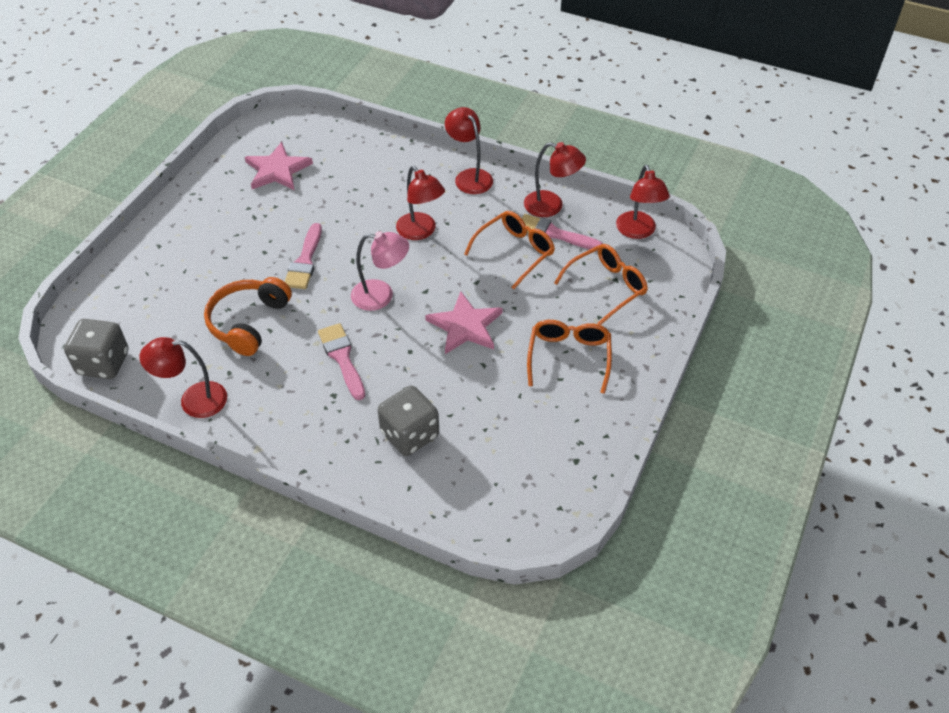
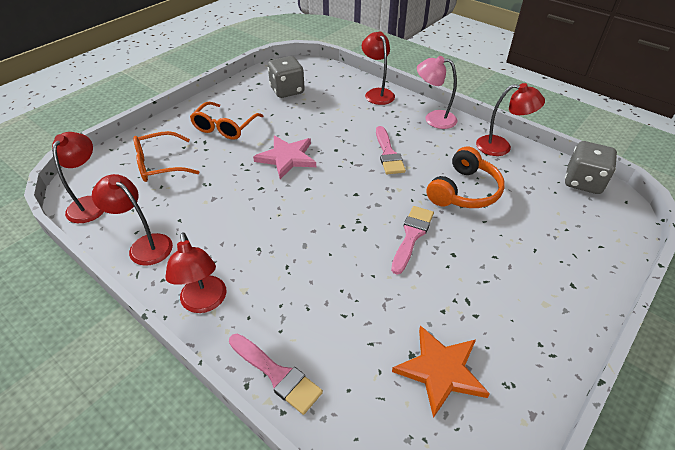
camera: 165 degrees left, 5 degrees down
(277, 170) = (440, 370): pink star -> orange star
(381, 295) = (346, 191): pink lamp -> pink lamp (433, 118)
(410, 434) = (351, 107): grey dice -> grey dice (287, 90)
(421, 232) = (289, 244): red lamp -> red lamp (377, 93)
(514, 252) = (212, 206): orange glasses -> none
(554, 233) = (165, 216): pink brush -> pink brush (277, 374)

